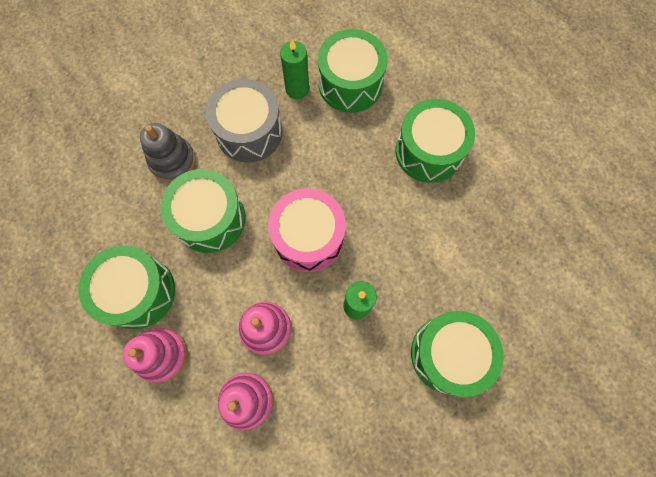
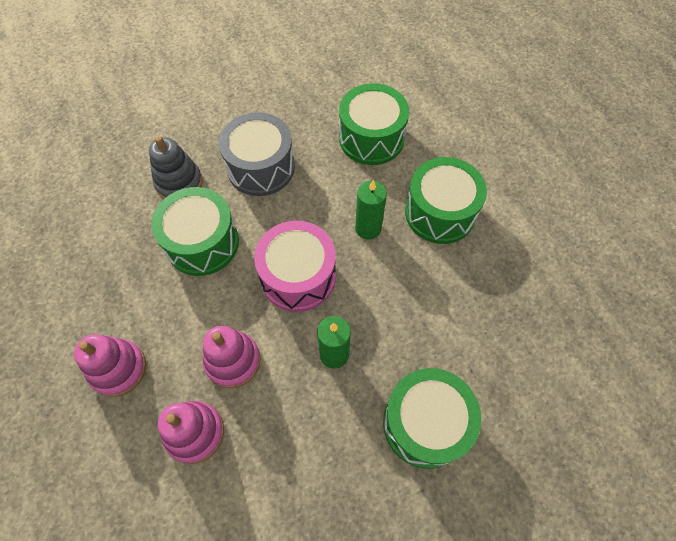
camera: 10 degrees right, 10 degrees down
(138, 292) = (112, 302): green drum -> none
(297, 89) = (317, 135): green candle -> green candle (368, 228)

